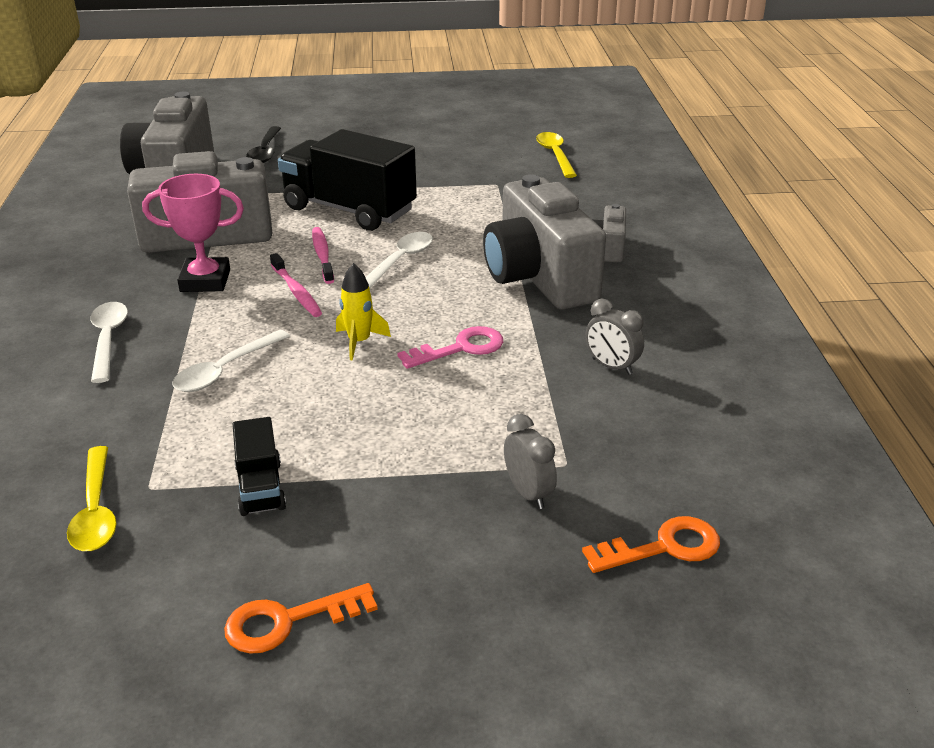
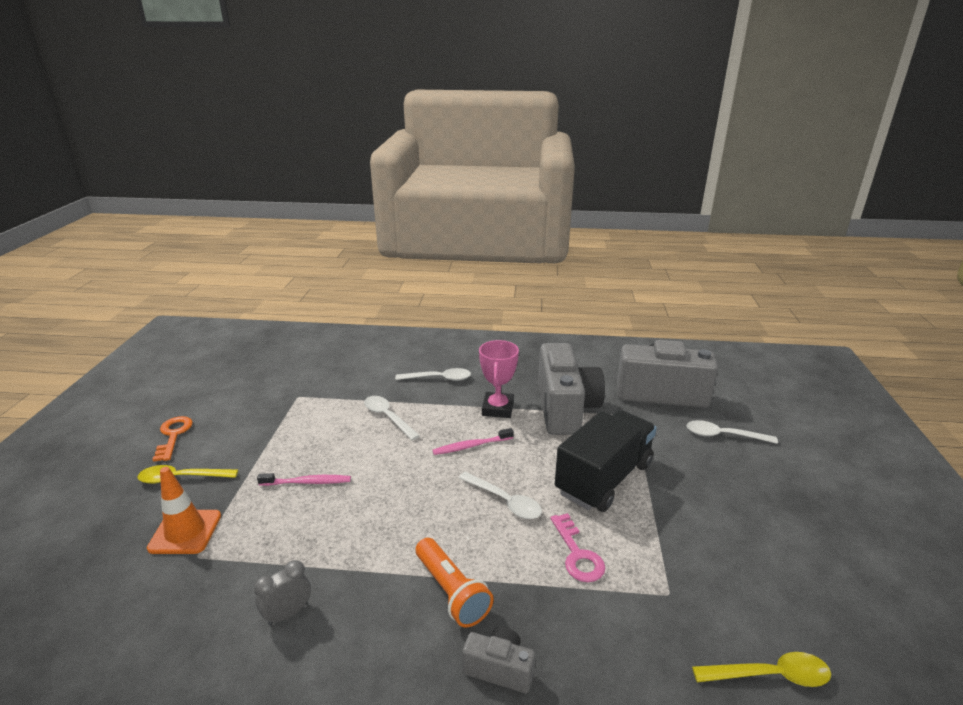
camera: 100 degrees right, 5 degrees down
(96, 511) = (291, 383): yellow spoon -> yellow spoon (181, 478)
(260, 488) = (272, 429): black truck -> none
(265, 151) = (723, 435): black spoon -> white spoon
(322, 255) = (523, 460): pink toothbrush -> pink toothbrush (307, 482)
(359, 342) = (393, 471): yellow rocket -> none
(460, 348) = (361, 521): pink key -> pink key (577, 554)
(528, 493) = (185, 532): grey clock -> orange traffic cone
(539, 278) = (451, 592): grey camera -> orange flashlight
(663, 547) = (84, 590): orange key -> none

